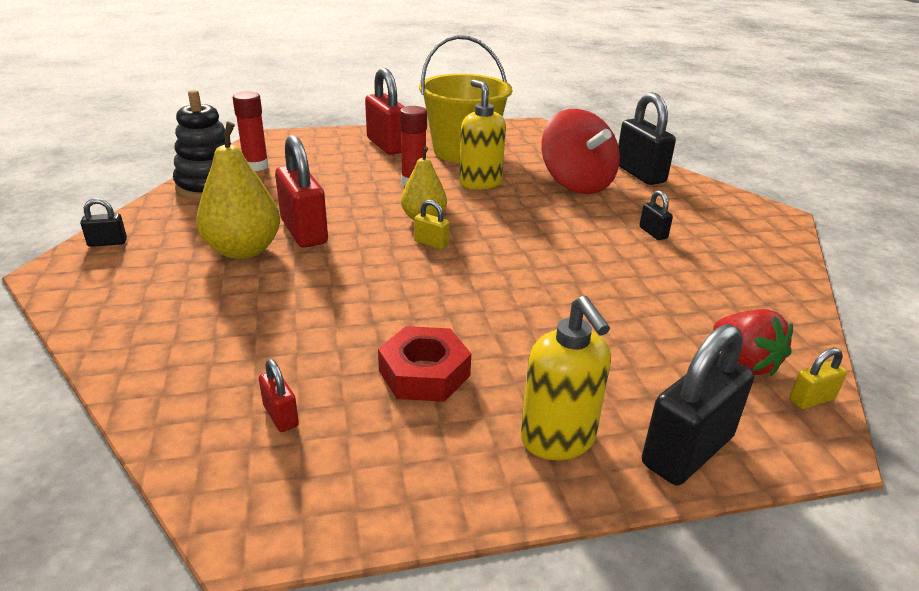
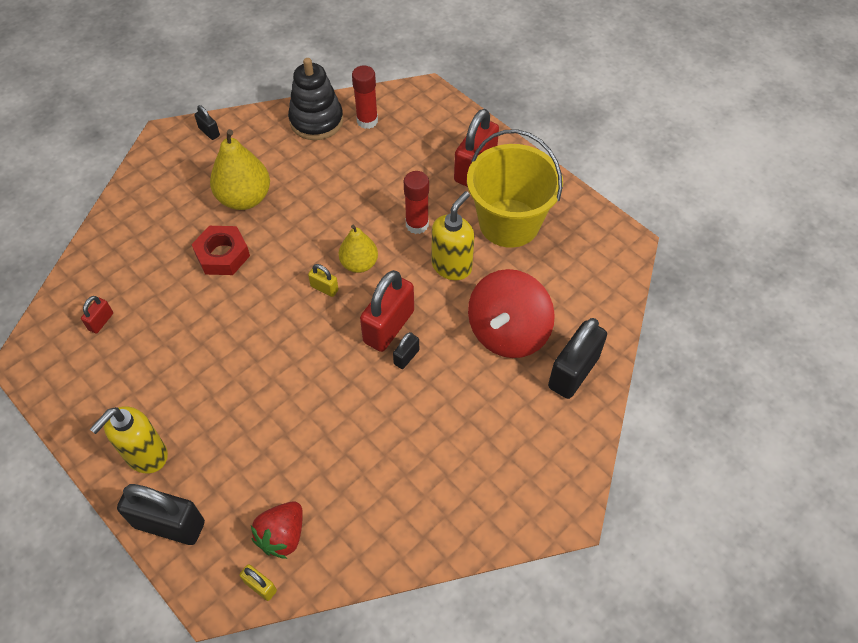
camera: 60 degrees right, 25 degrees up
(304, 231) = (290, 211): red padlock -> red padlock (389, 326)
(424, 373) = (170, 364): red nut -> red nut (222, 255)
(431, 243) = (324, 288): yellow padlock -> yellow padlock turned 60 degrees counterclockwise
(653, 233) = (448, 422): black padlock -> black padlock (406, 357)

